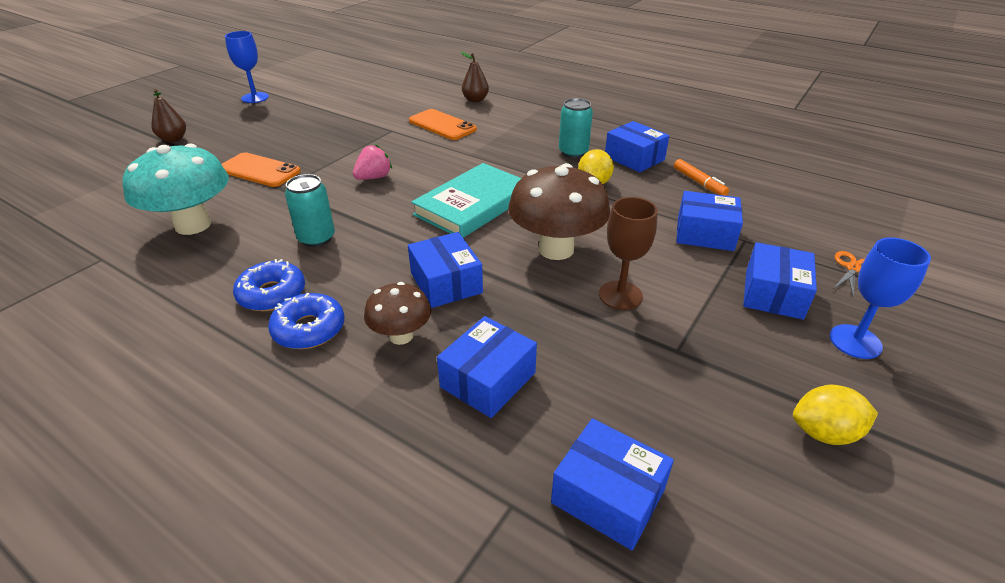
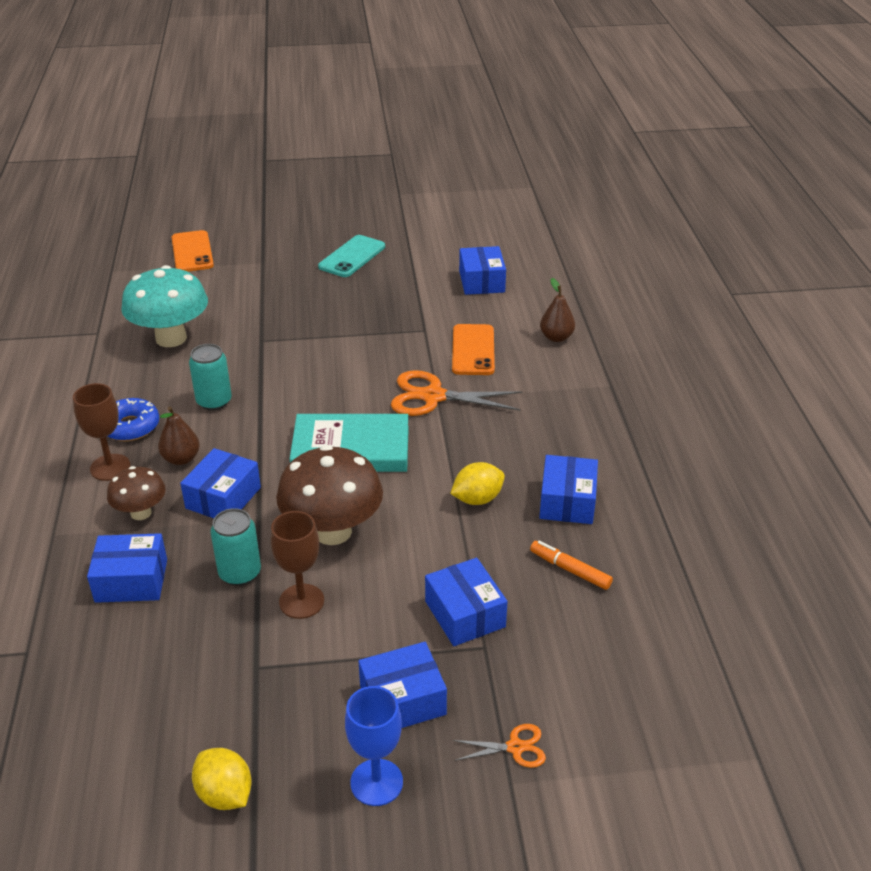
camera: 50 degrees right, 0 degrees up
(173, 139) = (269, 244): brown pear -> brown pear (181, 459)
(255, 98) = (385, 228): blue goblet -> none
(259, 170) = (273, 313): orange phone -> orange phone (192, 252)
(260, 119) = (352, 257): none -> turquoise phone
(309, 329) = (110, 467): blue donut -> brown goblet
(374, 177) = (331, 372): pink strawberry -> none
(466, 155) = (433, 396): none -> orange scissors
(573, 152) = (525, 456): turquoise can -> turquoise can (240, 573)
(608, 496) = (67, 694): blue box -> blue box (482, 281)
(699, 183) = (570, 570): orange marker -> orange marker turned 105 degrees clockwise

